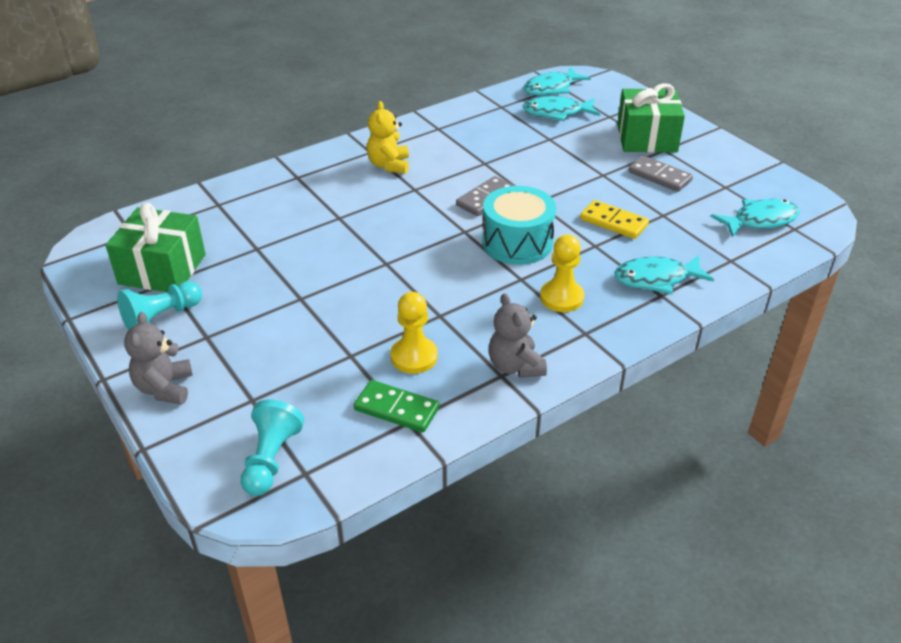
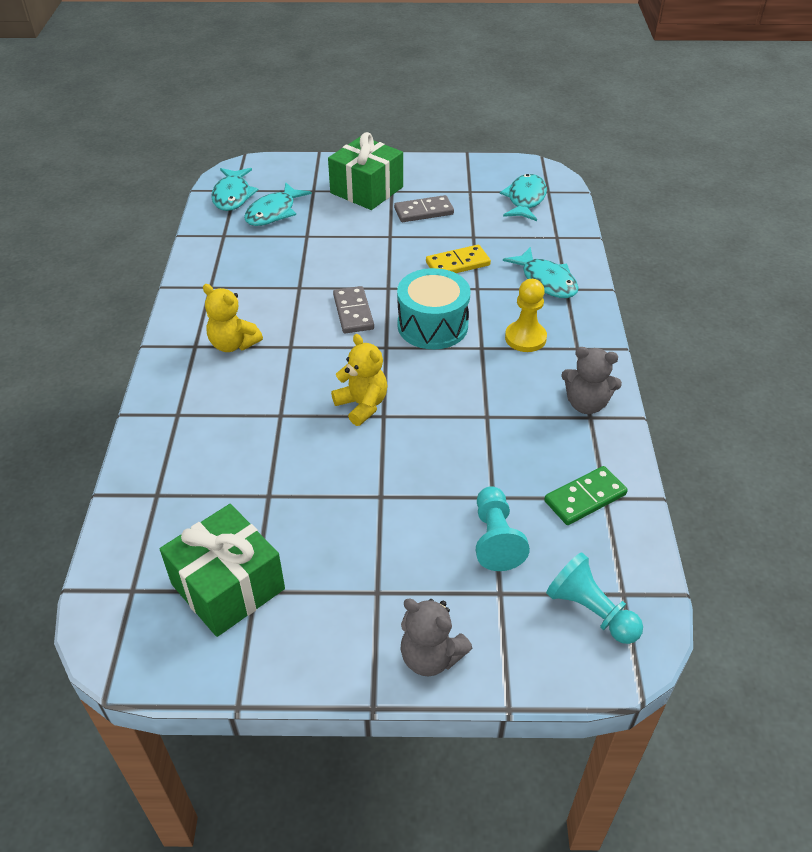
camera: 55 degrees left, 5 degrees up
(161, 317) = (312, 617): turquoise pawn -> turquoise pawn (495, 539)
(386, 248) = (362, 405): none -> yellow teddy bear
(414, 357) = (528, 457): yellow pawn -> none
(656, 279) = (546, 281): turquoise fish -> turquoise fish turned 60 degrees counterclockwise

